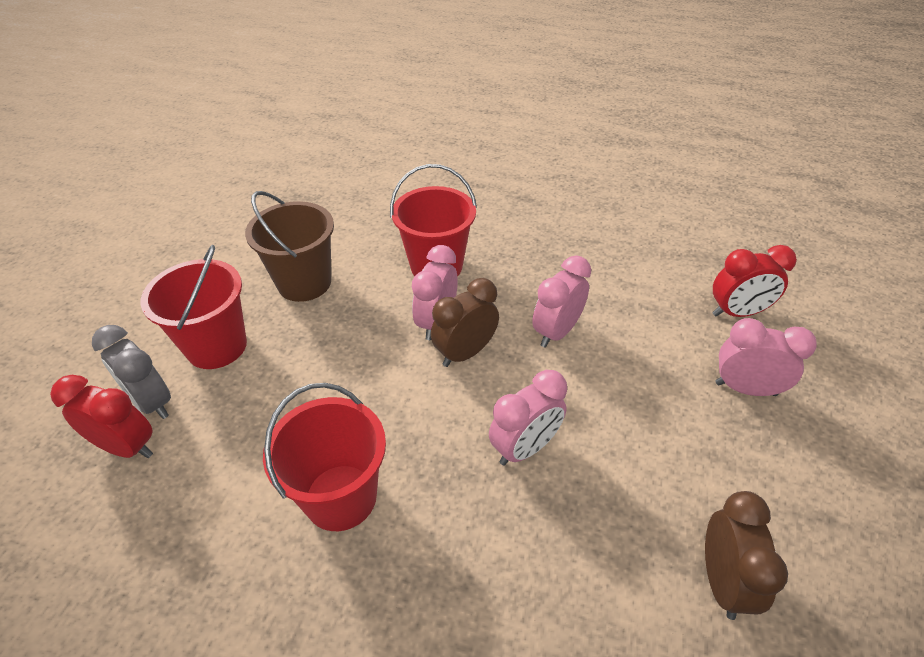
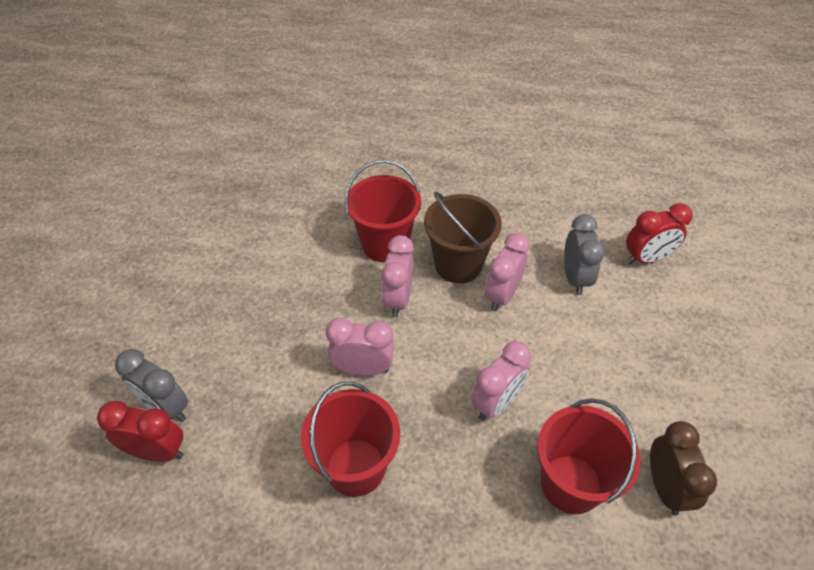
camera: 10 degrees left, 5 degrees up
(217, 346) = (208, 347): red bucket -> red bucket (571, 483)
(304, 283) = (270, 275): brown bucket -> brown bucket (458, 264)
(465, 353) = (429, 325): brown clock -> none
(646, 324) = (575, 278): none -> grey clock
(745, 389) = (661, 326): pink clock -> pink clock (363, 369)

